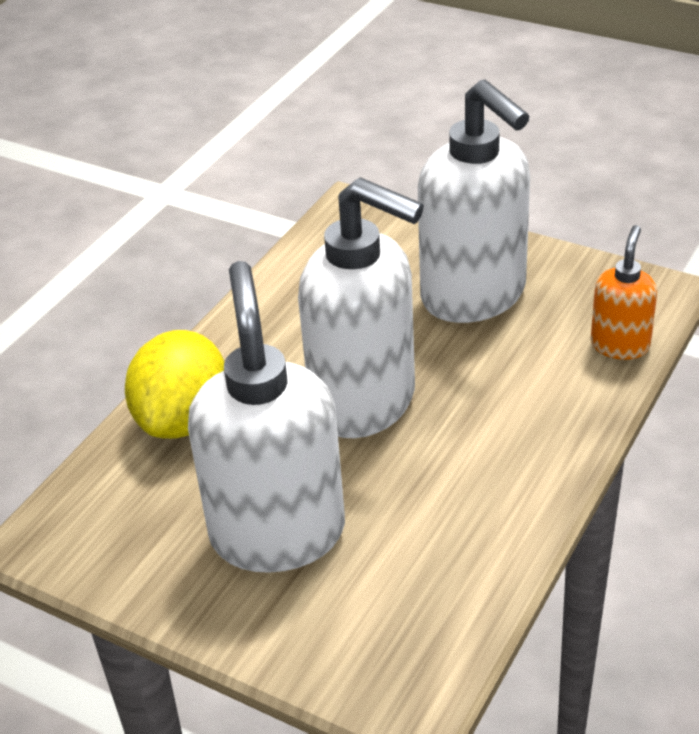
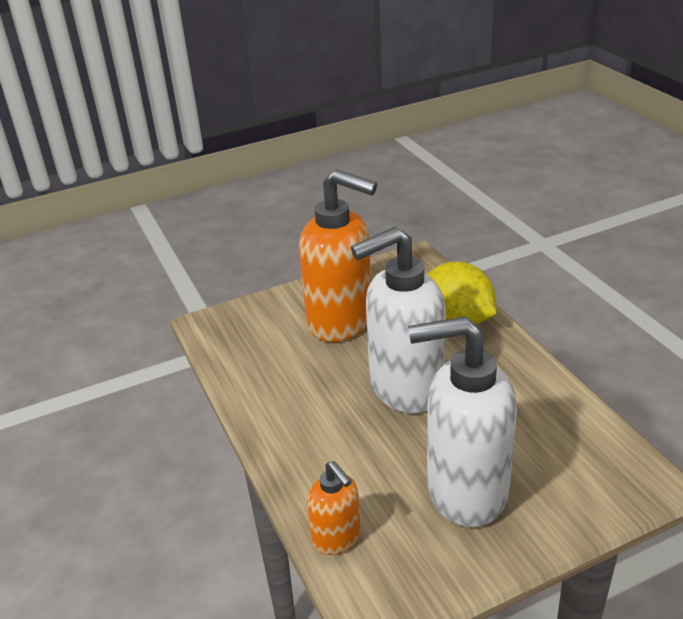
camera: 125 degrees right, 5 degrees down
(277, 533) = (341, 322): white soap dispenser -> orange soap dispenser

